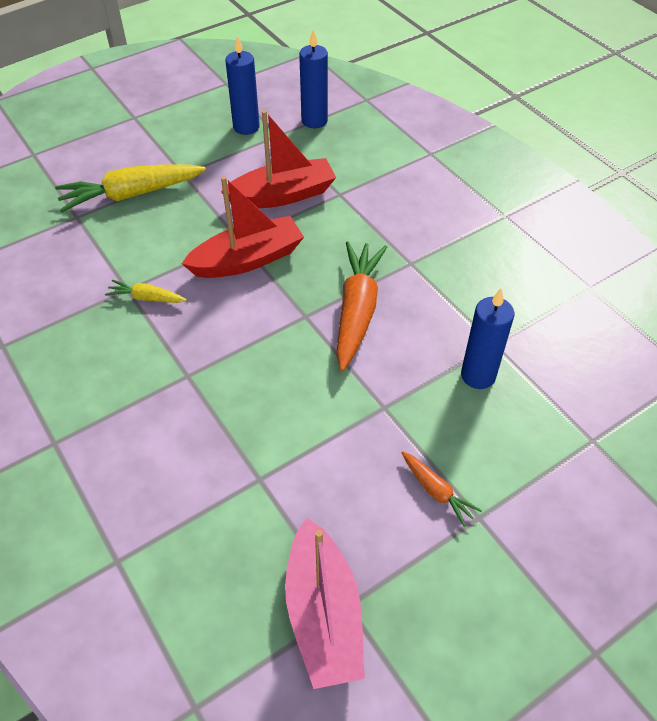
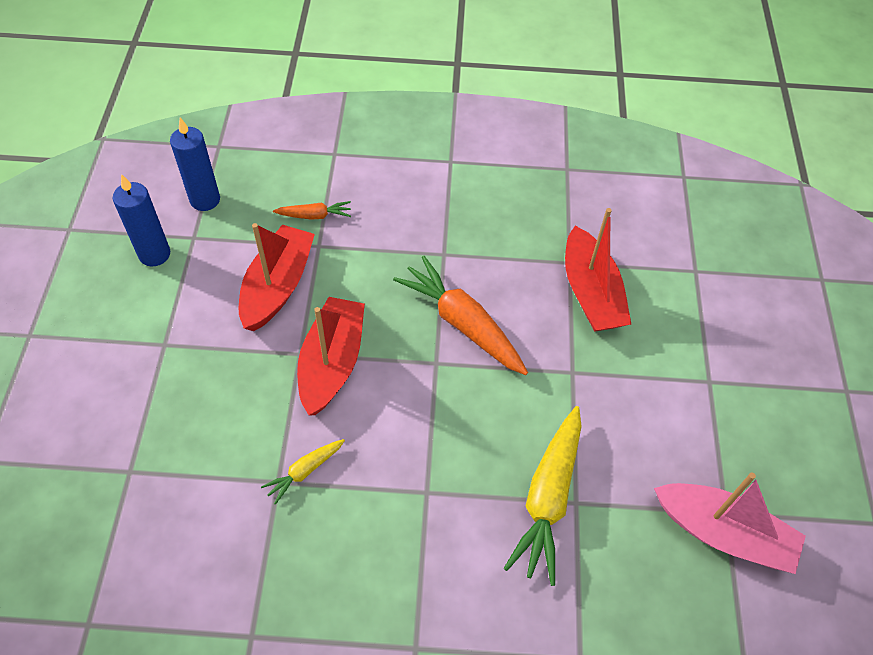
camera: 55 degrees left, 5 degrees up
(132, 194) = (149, 404): yellow carrot -> yellow carrot (548, 498)
(436, 491) = (671, 391): orange carrot -> orange carrot (314, 215)
(478, 375) = (590, 293): blue candle -> red boat

